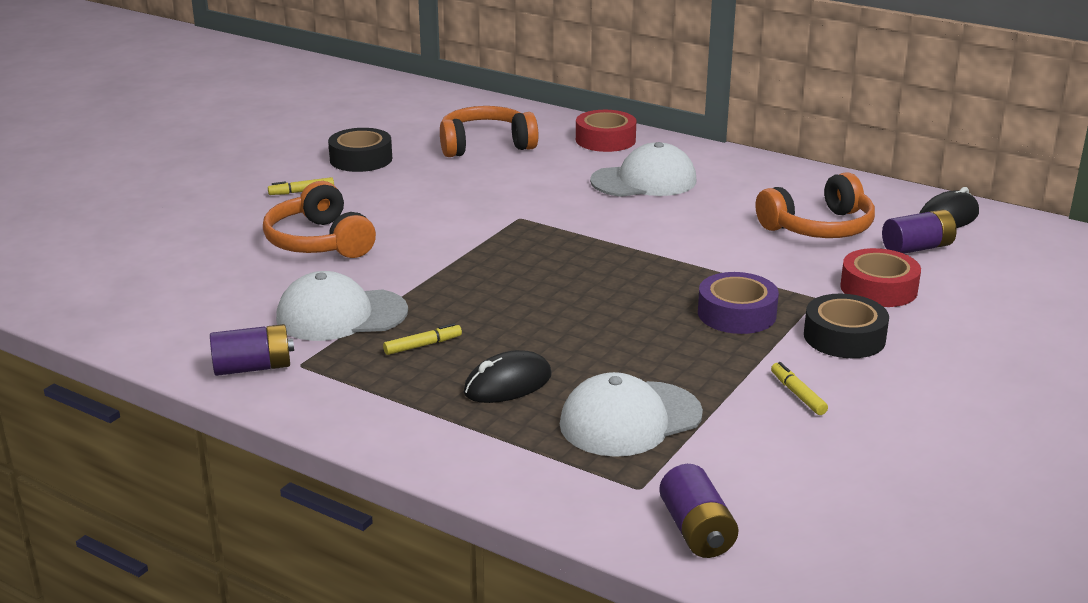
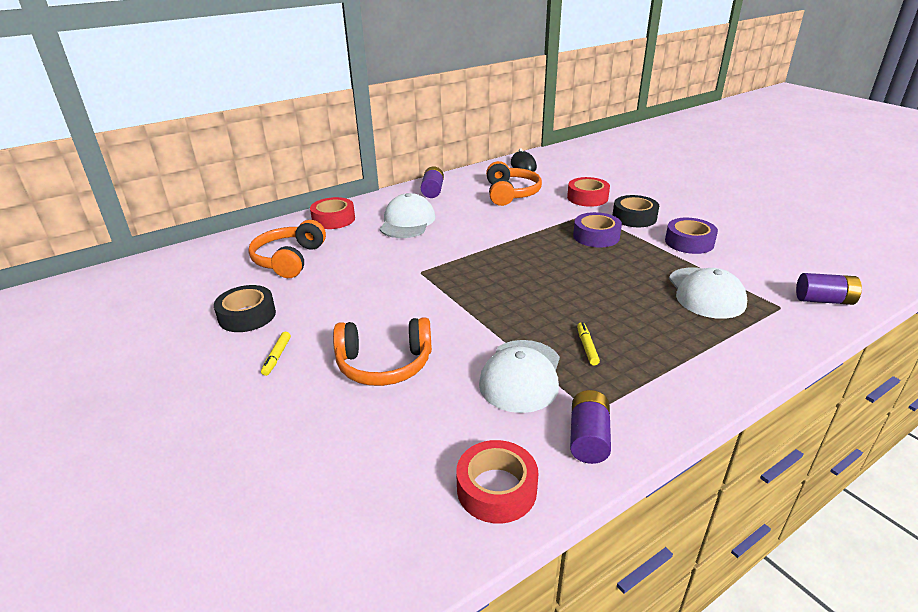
camera: 65 degrees left, 5 degrees up
(162, 332) = (496, 489): none -> red tape
(507, 384) = (652, 324): black mouse -> none
(798, 394) = (689, 242): yellow marker -> purple tape
(917, 248) = (550, 179): purple battery -> purple battery (432, 191)

